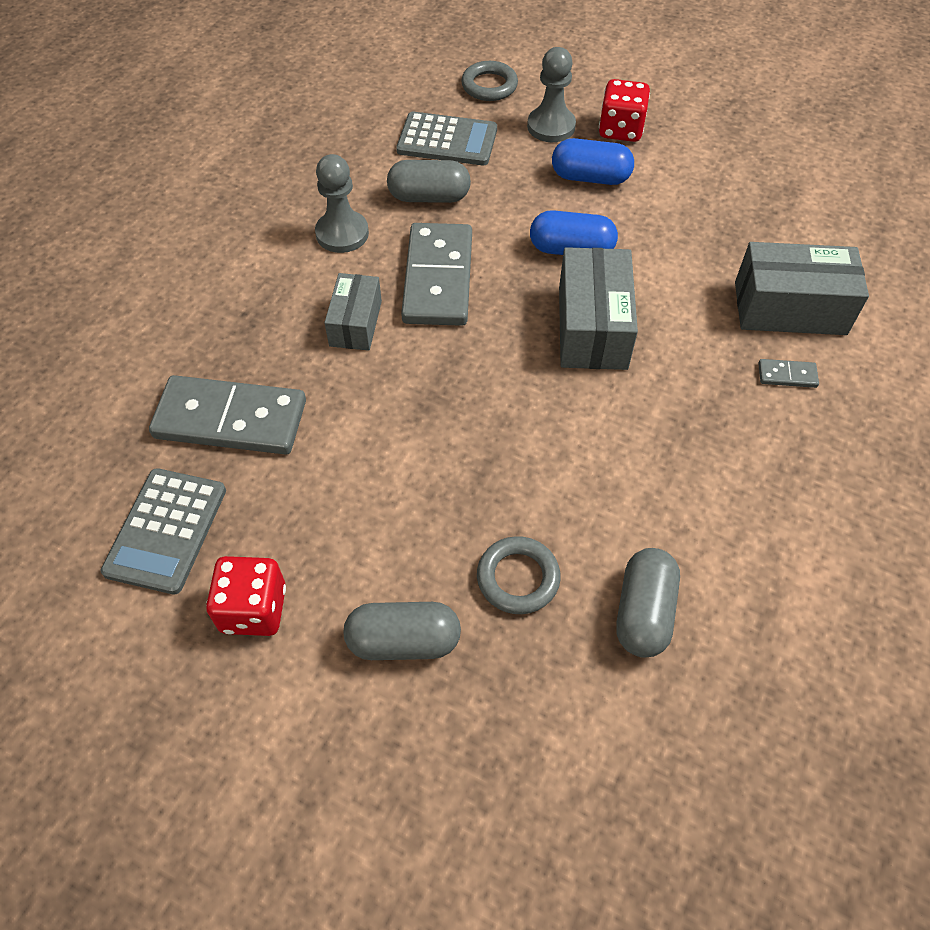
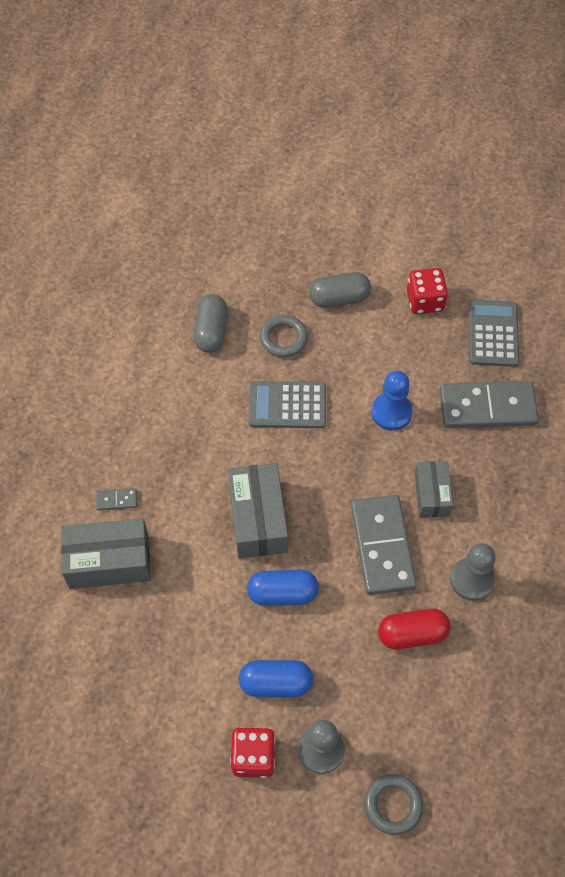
camera: 170 degrees right, 5 degrees up
(374, 433) = (391, 412): none -> blue pawn
(429, 197) = (412, 634): grey capsule -> red capsule
(447, 140) = (415, 711): grey calculator -> grey calculator (287, 405)

